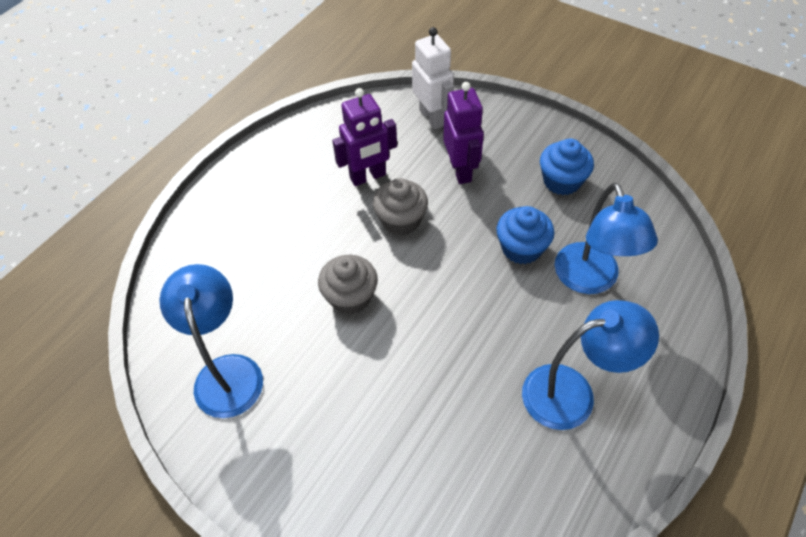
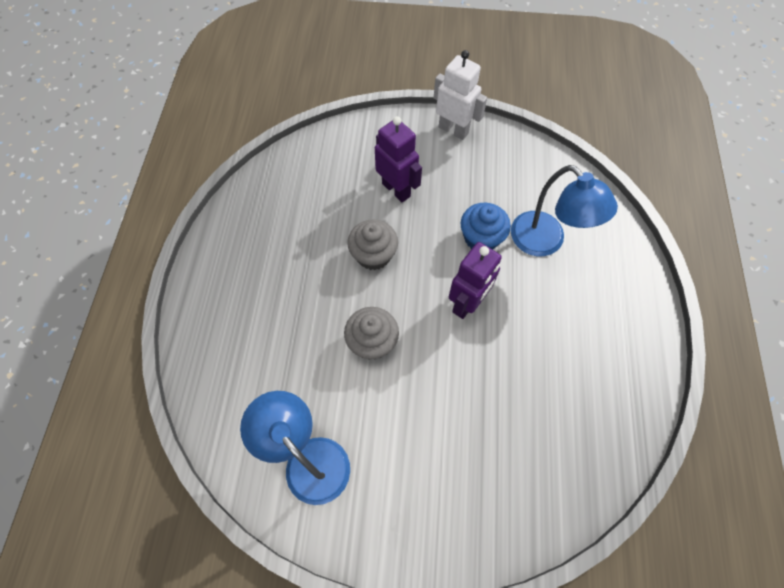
camera: 30 degrees left, 10 degrees up
(368, 177) = (323, 227): purple robot -> purple robot (467, 303)
(432, 117) = (345, 150): white robot -> white robot (453, 130)
(562, 181) = (479, 167): blue cupcake -> none
(572, 393) = (582, 339): blue lamp -> none

